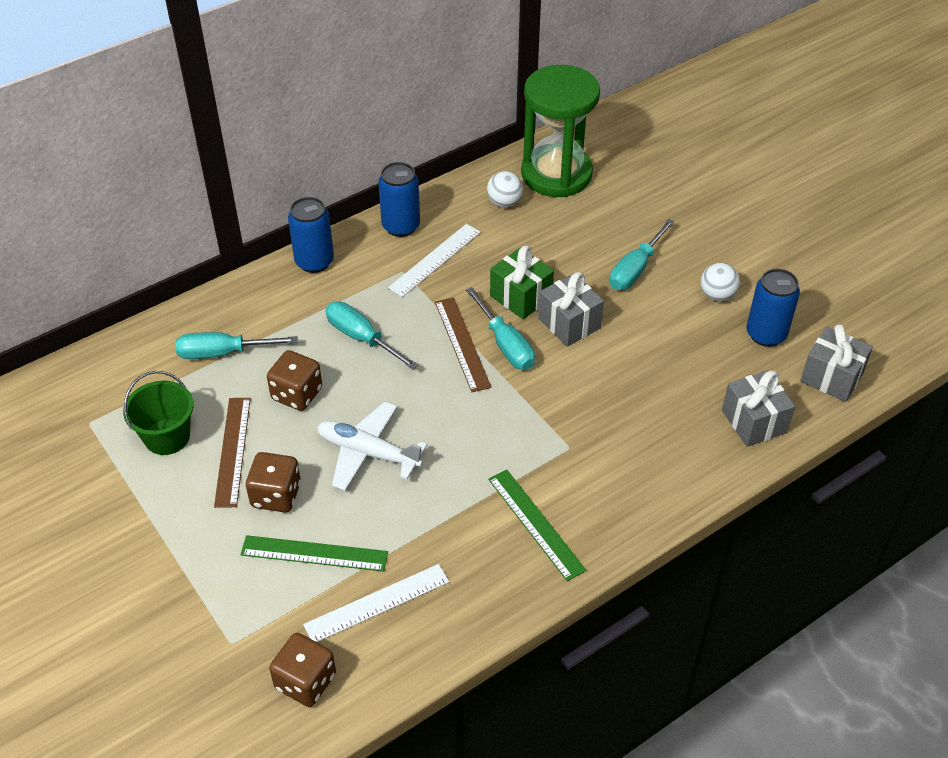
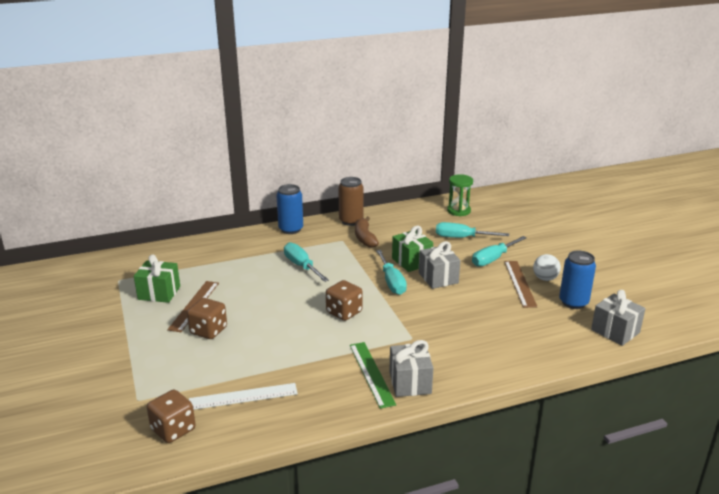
camera: 15 degrees right, 20 degrees down
(167, 437) = (159, 293): green bucket -> green gift
(223, 353) = (215, 261): turquoise screwdriver -> turquoise screwdriver (462, 238)
(297, 394) = (248, 285): brown dice -> brown dice (344, 312)
(314, 553) = (216, 363): green ruler -> none
(368, 453) = (277, 320): white plane -> none
(401, 226) = (351, 221): blue can -> brown can
(435, 259) = (365, 238): white ruler -> brown banana
(462, 343) = (364, 277): brown ruler -> brown ruler (520, 283)
(504, 202) = (420, 219): white ball -> none
(556, 174) = (458, 211): green hourglass -> green hourglass, size x0.51
(754, 421) = (549, 345): grey gift -> grey gift (410, 382)

